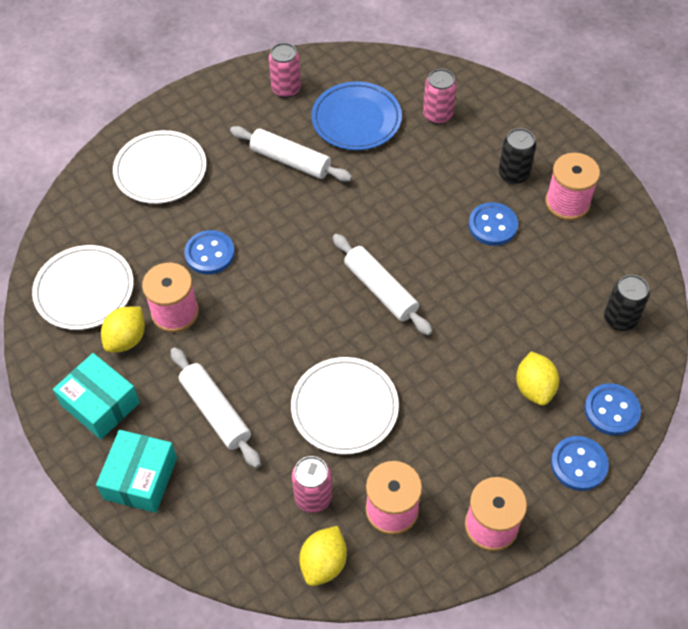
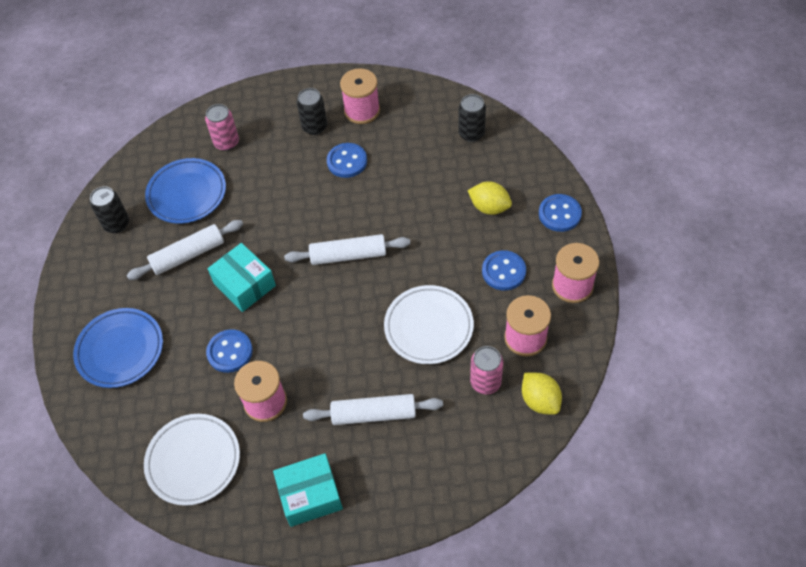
camera: 55 degrees left, 0 degrees up
(126, 339) = (264, 449): yellow lemon -> none
(141, 478) = (396, 494): turquoise box -> turquoise box (244, 284)
(160, 171) = (120, 350): white plate -> blue plate
(286, 89) = (116, 224): pink can -> black can
(611, 410) = (533, 175): blue button -> blue button (503, 271)

